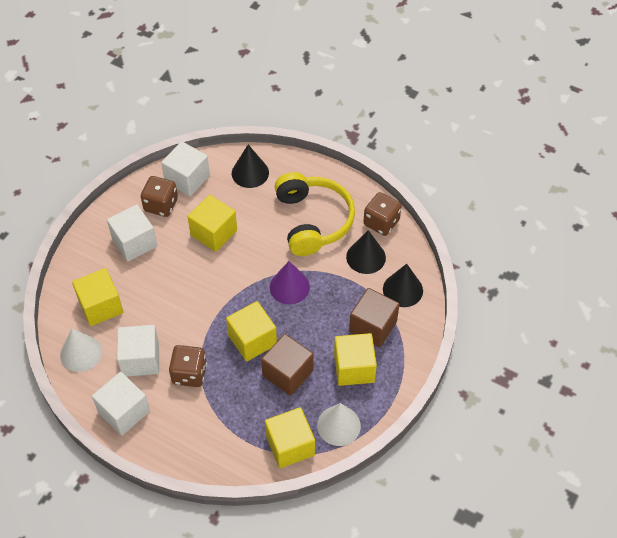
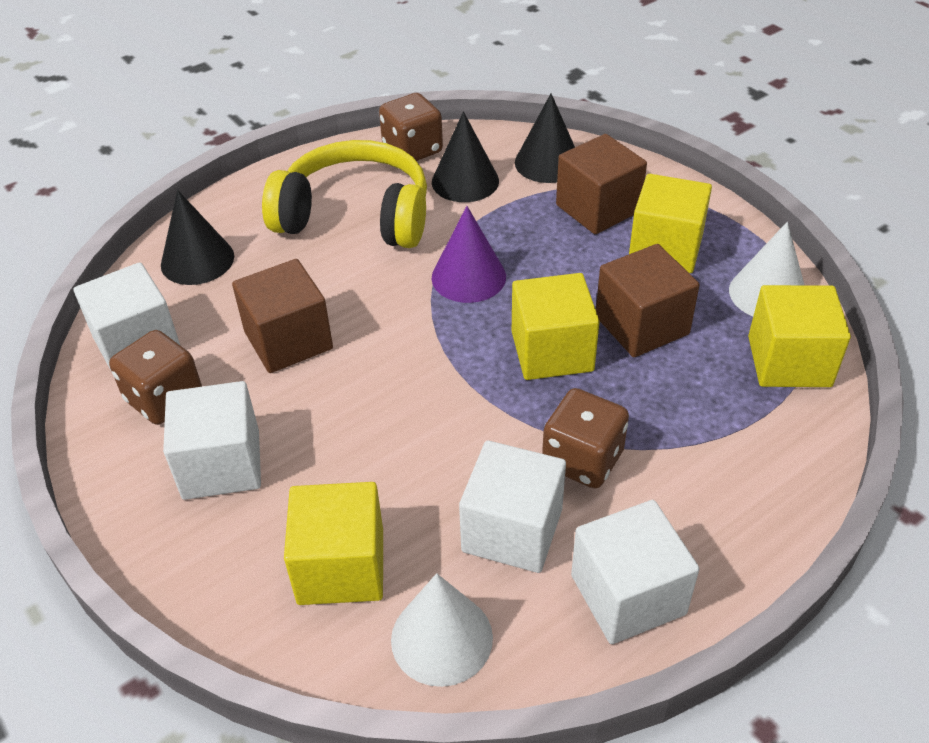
camera: 65 degrees left, 10 degrees down
(214, 233) = (288, 340): yellow cube -> brown cube

